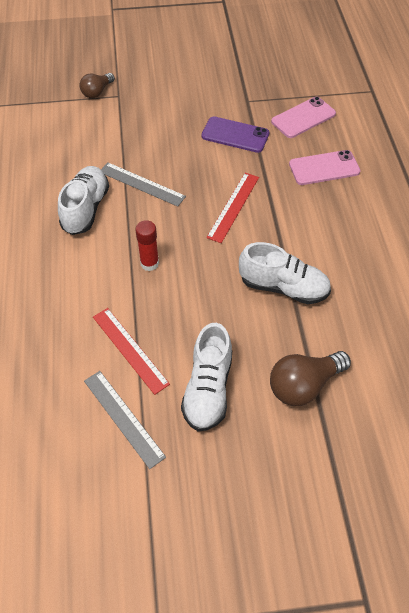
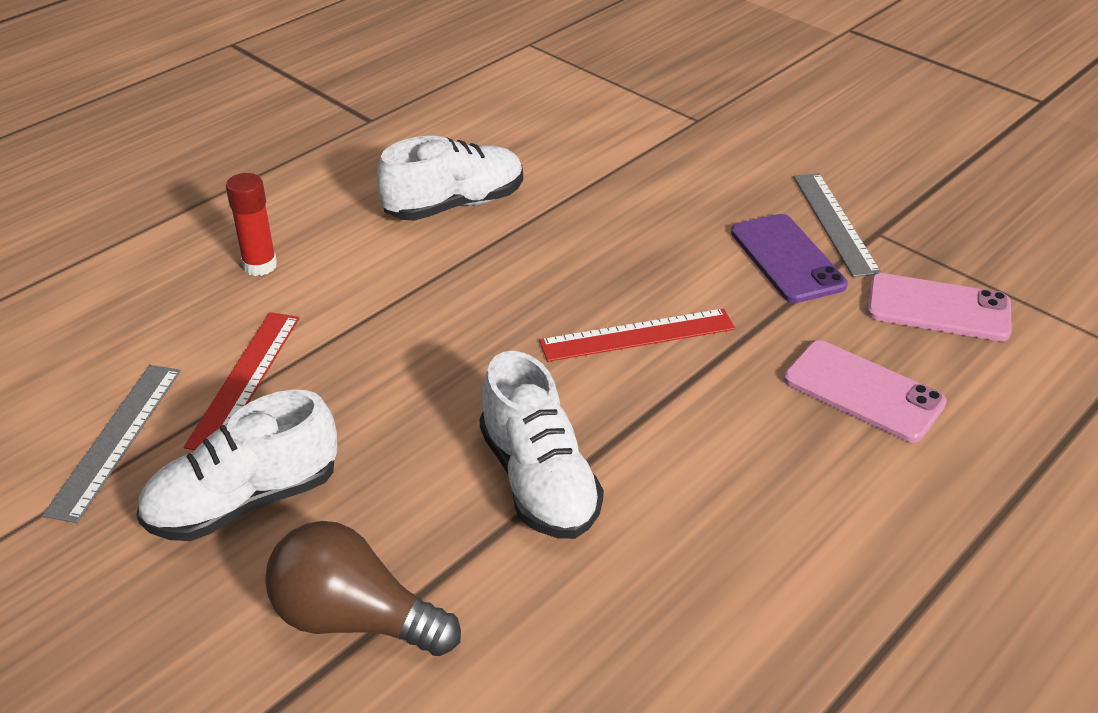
camera: 50 degrees right, 15 degrees down
(97, 92) = (676, 101): brown light bulb -> none
(142, 184) = (563, 226): grey ruler -> grey ruler (835, 223)
(149, 263) = (423, 312): red glue stick -> red glue stick (260, 266)

